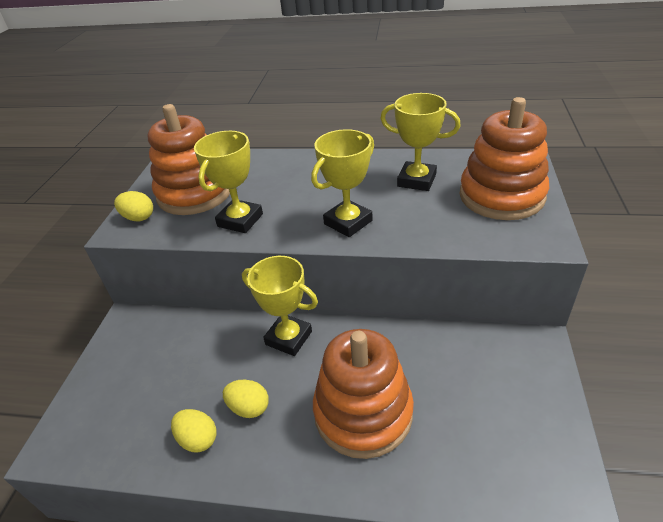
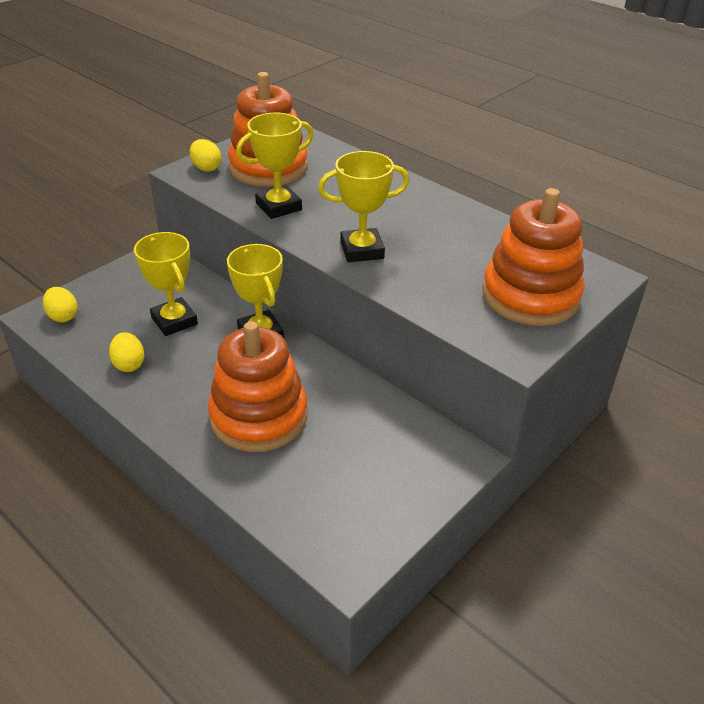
camera: 30 degrees right, 0 degrees up
(249, 408) = (182, 364): yellow egg -> yellow egg (63, 316)
(416, 180) = (469, 244): yellow trophy -> yellow trophy (174, 321)

